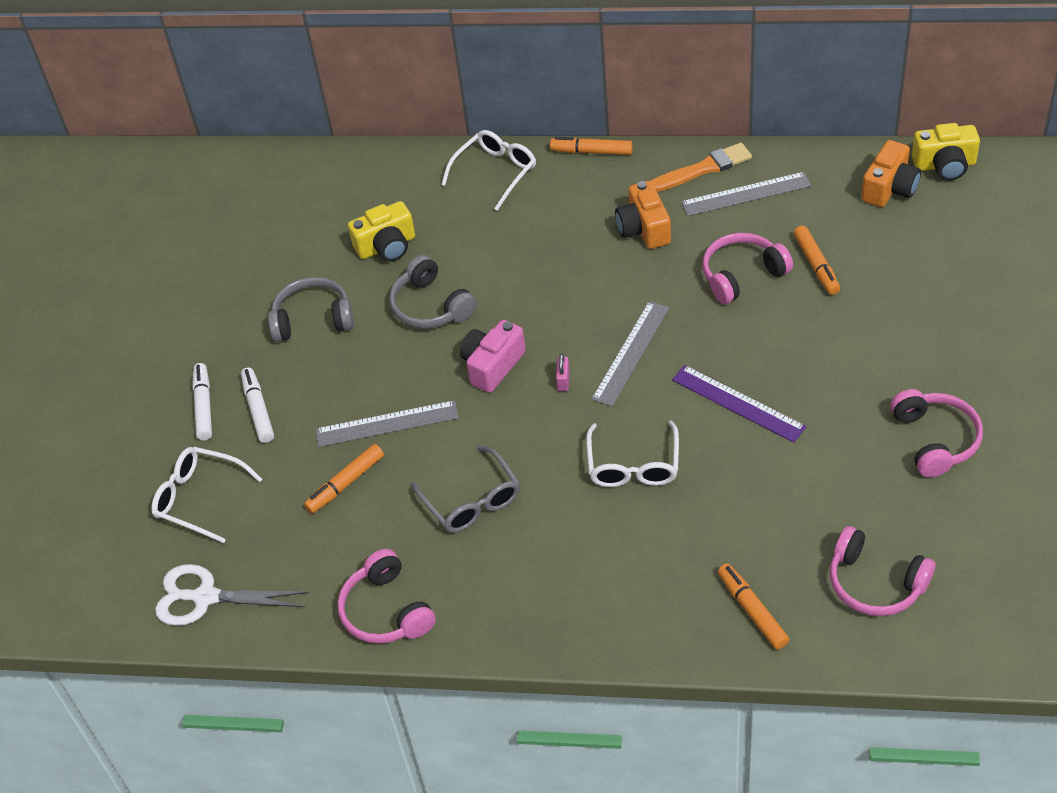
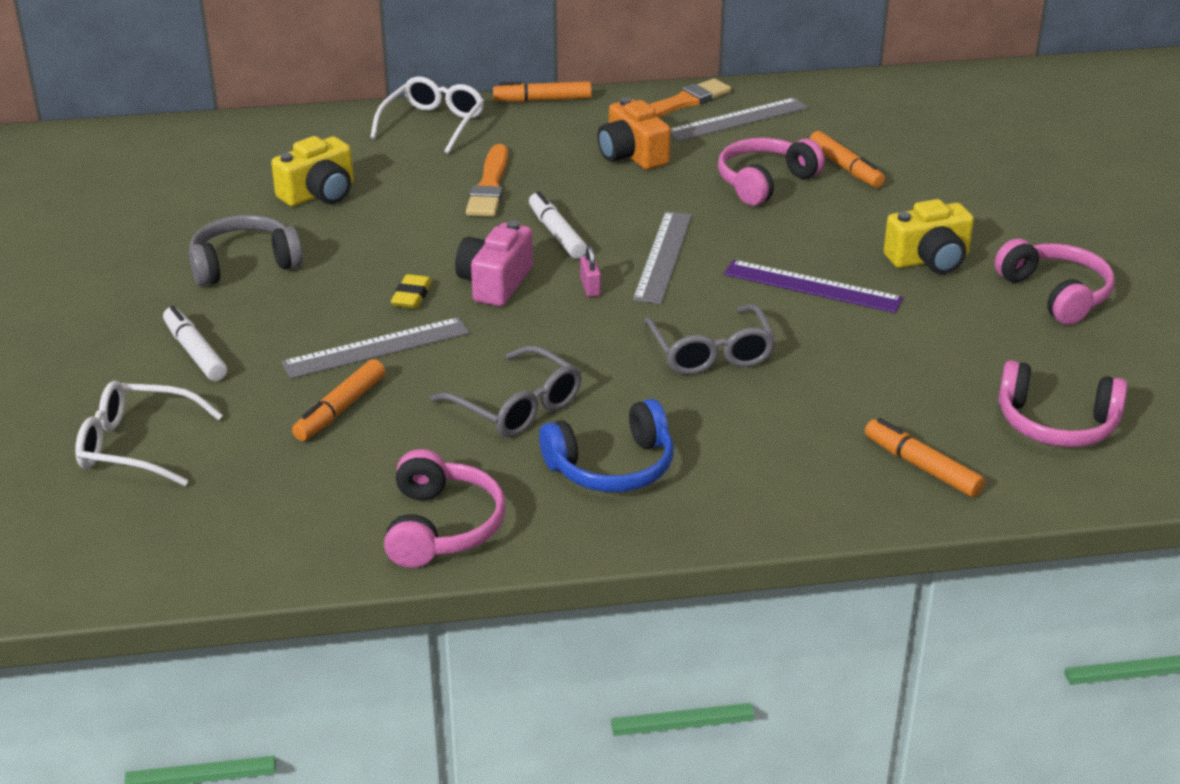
camera: 20 degrees left, 15 degrees down
(204, 406) = (117, 357): white marker -> white marker (557, 233)
(205, 597) = (175, 545): white scissors -> none
(386, 611) = (442, 527): pink headphones -> pink headphones turned 135 degrees counterclockwise
(426, 371) = (412, 296): none -> yellow eraser
(431, 306) = (395, 239): grey headphones -> none
(519, 253) = (489, 186): none -> orange brush
(522, 573) = (612, 467): none -> blue headphones
(633, 466) = (711, 353): white glasses -> grey glasses
(889, 188) = (895, 103): orange camera -> none
(944, 165) = (945, 83): yellow camera -> yellow camera (929, 260)

